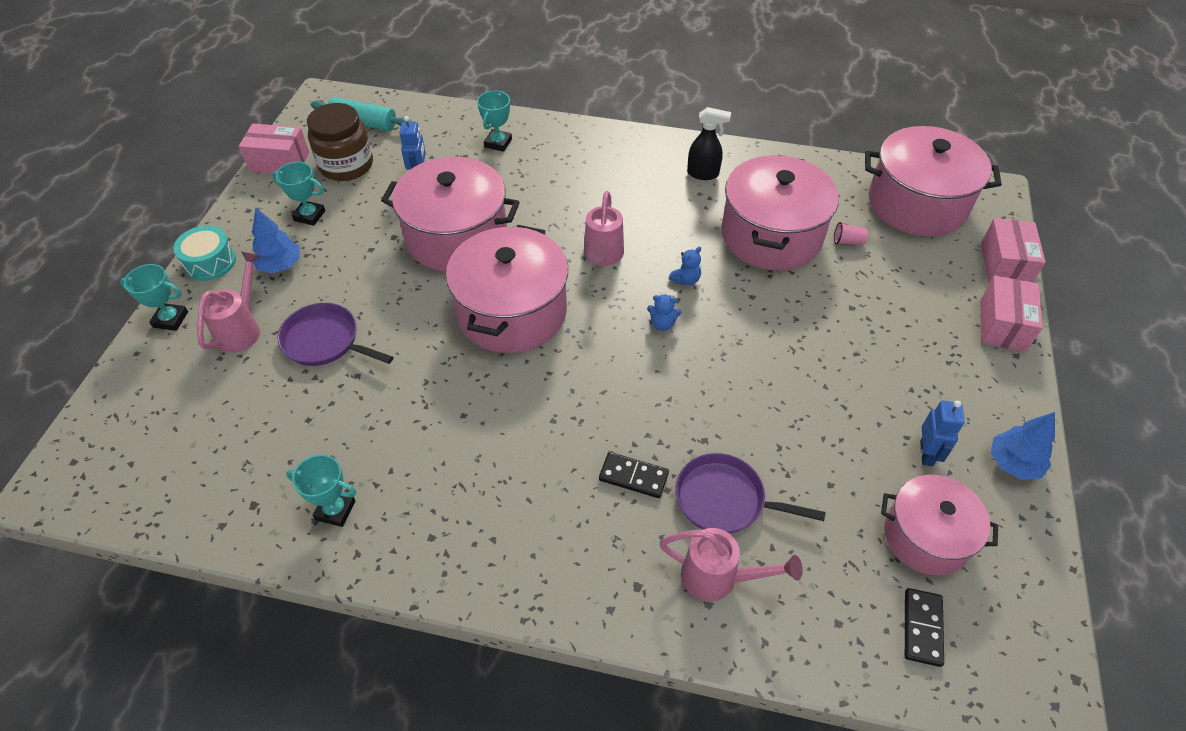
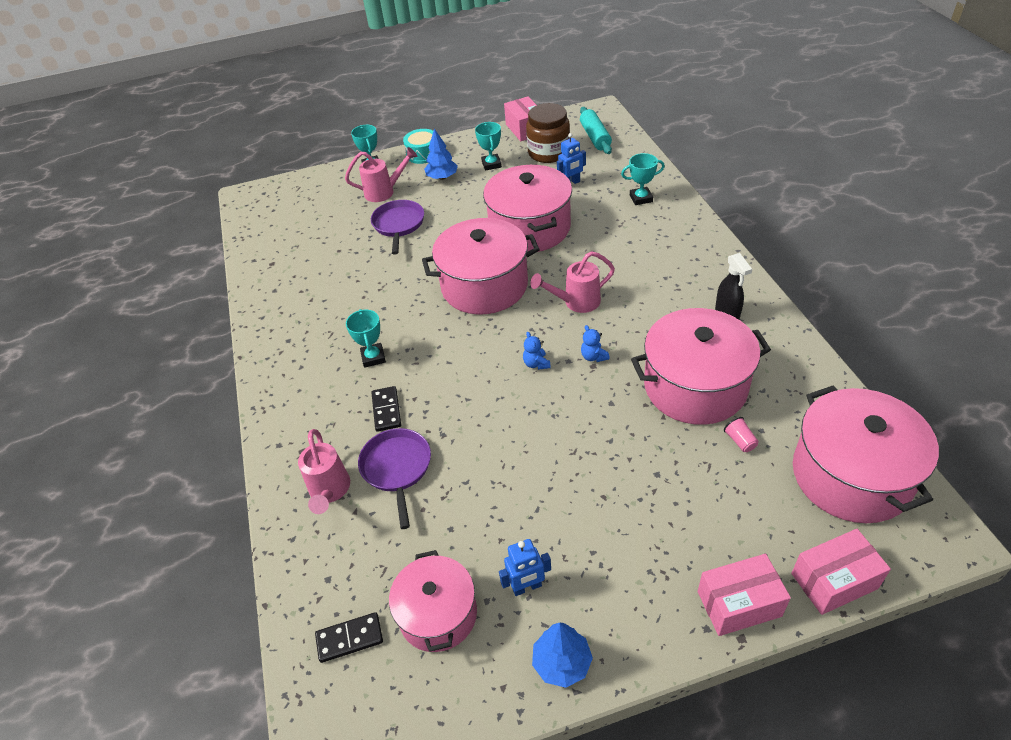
camera: 65 degrees right, 5 degrees down
(335, 510) = (285, 294): turquoise trophy -> turquoise trophy (373, 357)
(685, 280) = (593, 356): blue teddy bear -> blue teddy bear turned 45 degrees clockwise

